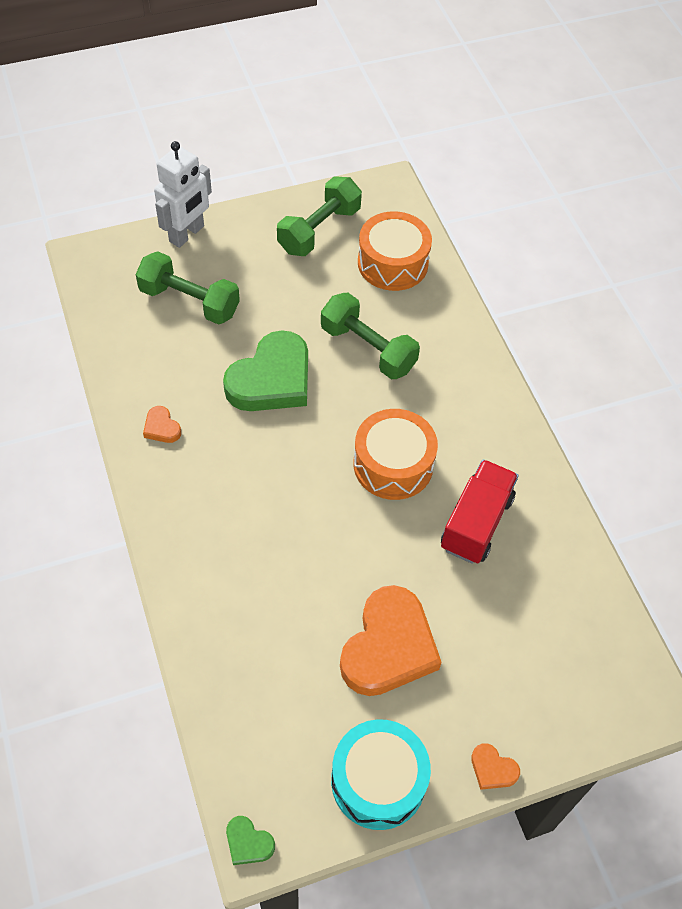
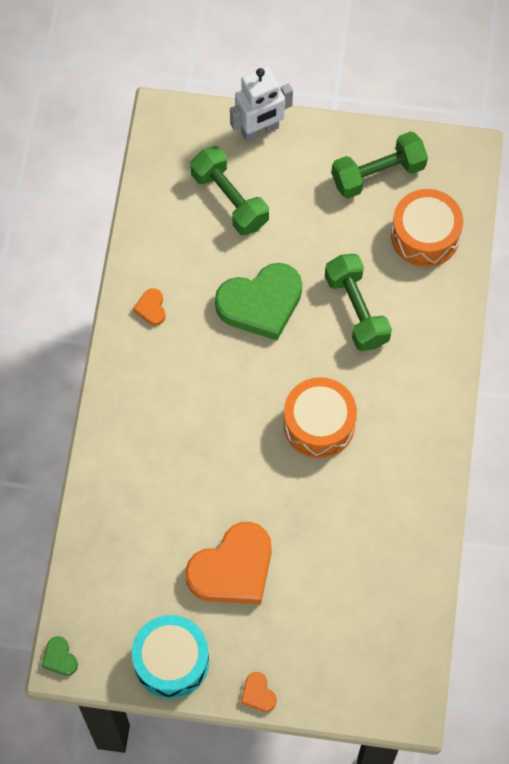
camera: 30 degrees right, 10 degrees up
(476, 523) = (357, 504): red truck -> none

